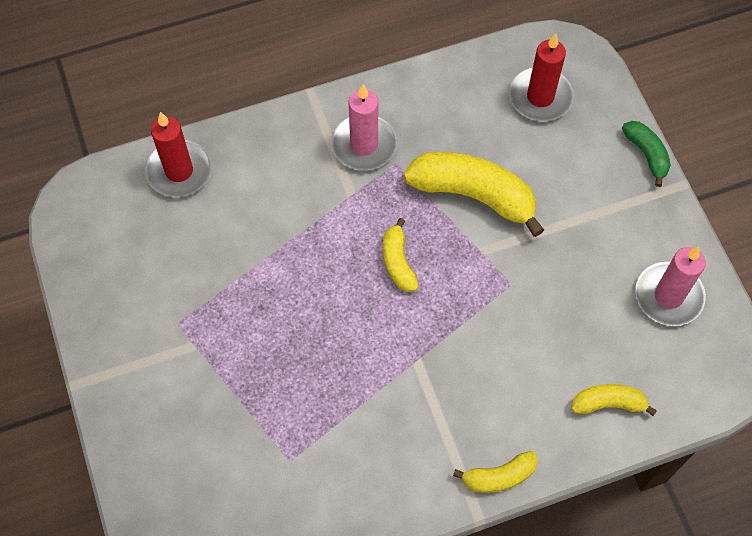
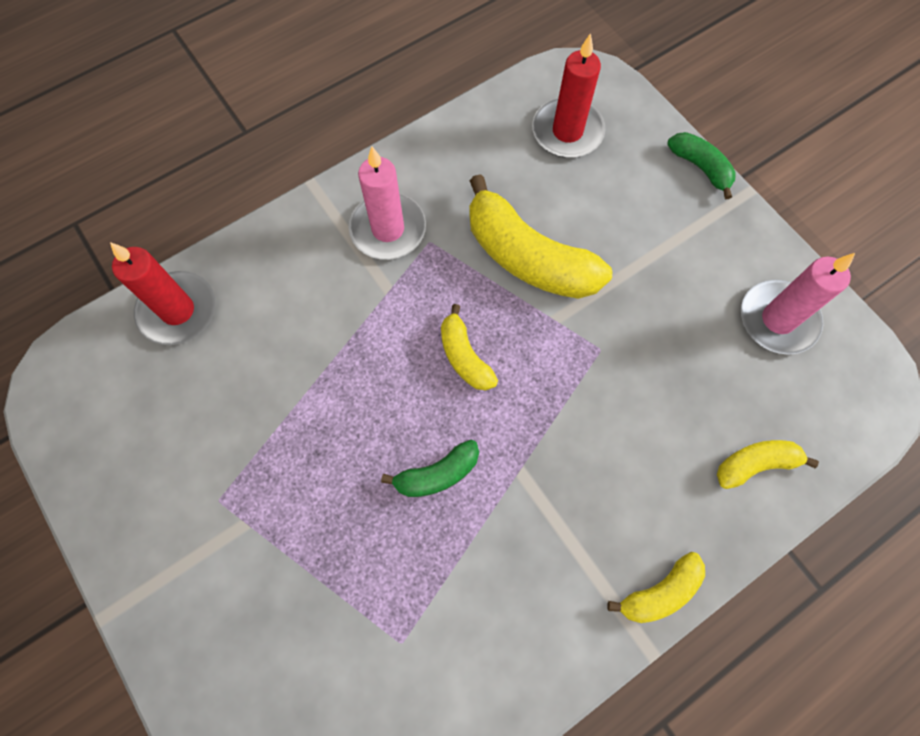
camera: 15 degrees left, 5 degrees up
(350, 346) = (437, 474): none -> green banana
(473, 195) = (528, 257): yellow banana -> yellow banana turned 150 degrees counterclockwise

